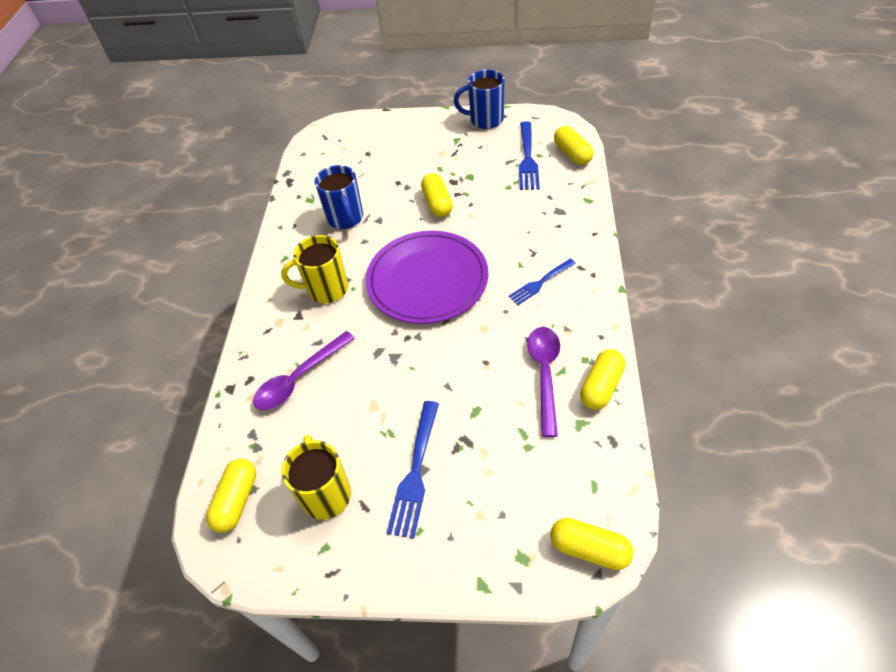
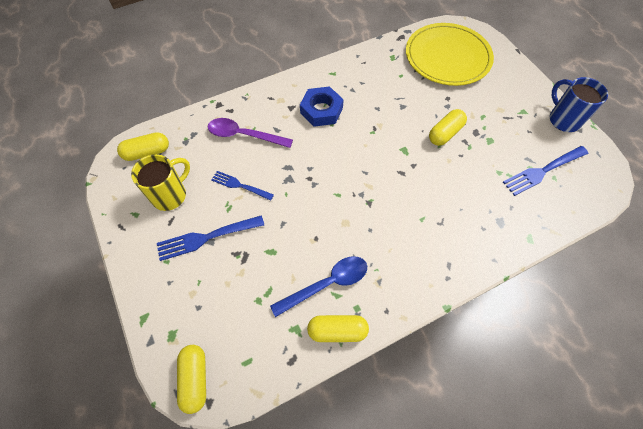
camera: 55 degrees right, 10 degrees up
(326, 289) = (321, 110): yellow mug -> blue nut
(346, 218) = (390, 86): blue mug -> none
(348, 159) = (447, 57): none -> yellow plate
(427, 280) = (367, 164): purple plate -> none
(540, 283) = (413, 242): blue fork -> blue fork (240, 185)
(544, 374) = (327, 284): purple spoon -> blue spoon
(572, 154) = (576, 202): yellow capsule -> none

